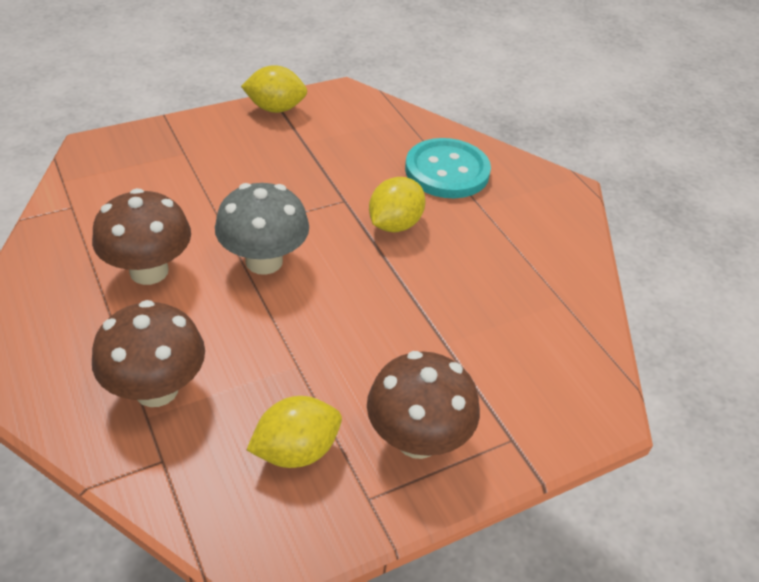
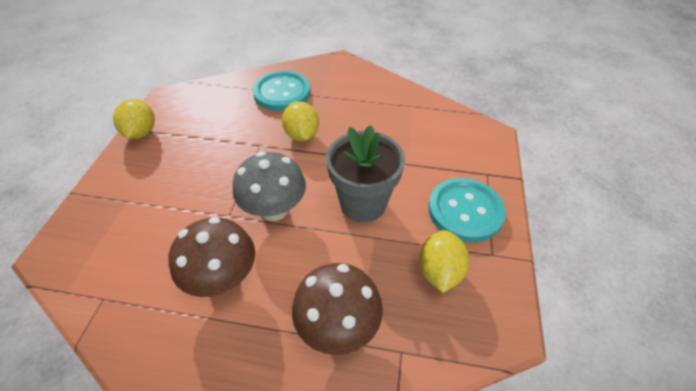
camera: 50 degrees left, 5 degrees up
(275, 108) = (141, 132): yellow lemon -> yellow lemon turned 45 degrees counterclockwise
(339, 331) = (363, 203): none -> grey flower pot
(417, 439) = (465, 211): brown mushroom -> turquoise button

